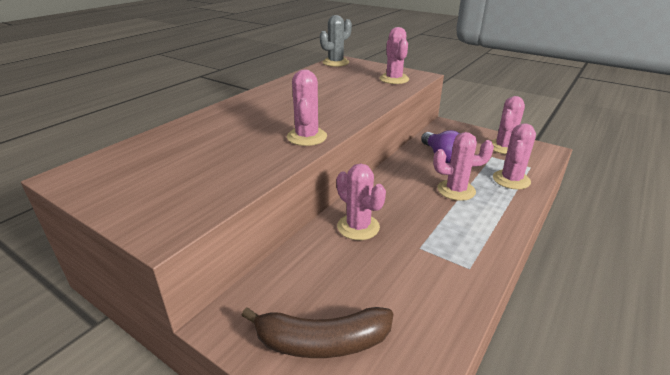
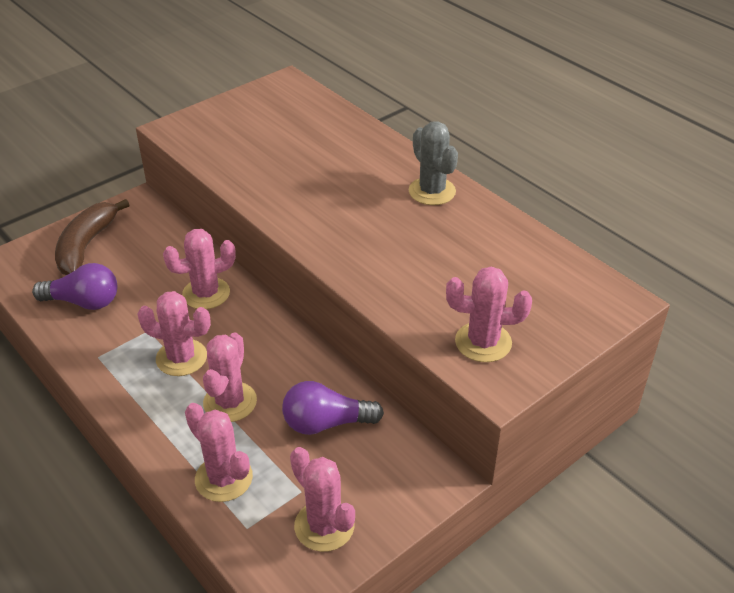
camera: 105 degrees right, 10 degrees up
(307, 137) = (294, 212): pink cactus -> pink cactus (181, 358)
(335, 62) = (601, 289): grey cactus -> grey cactus (432, 191)
(412, 305) = (83, 302): none -> purple light bulb

